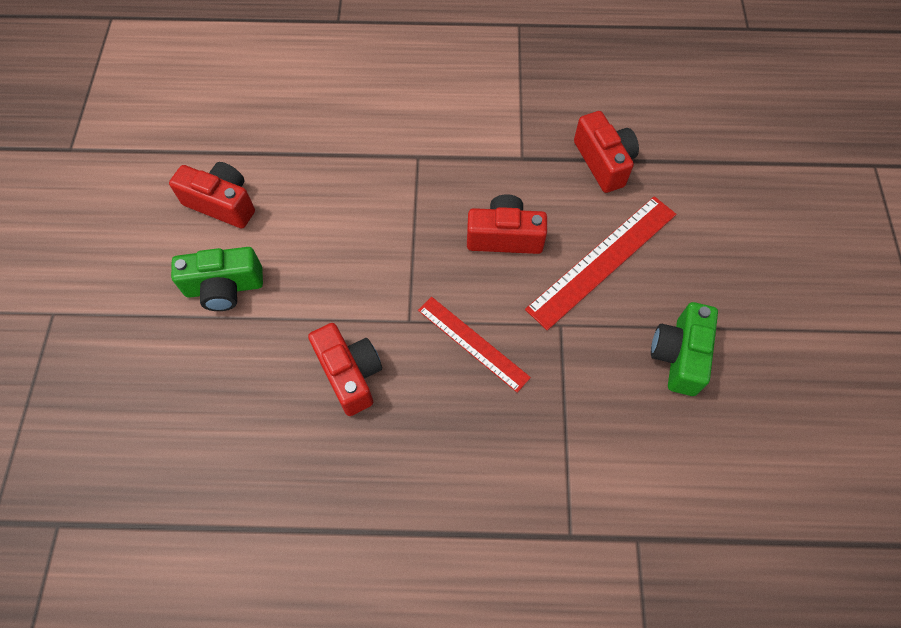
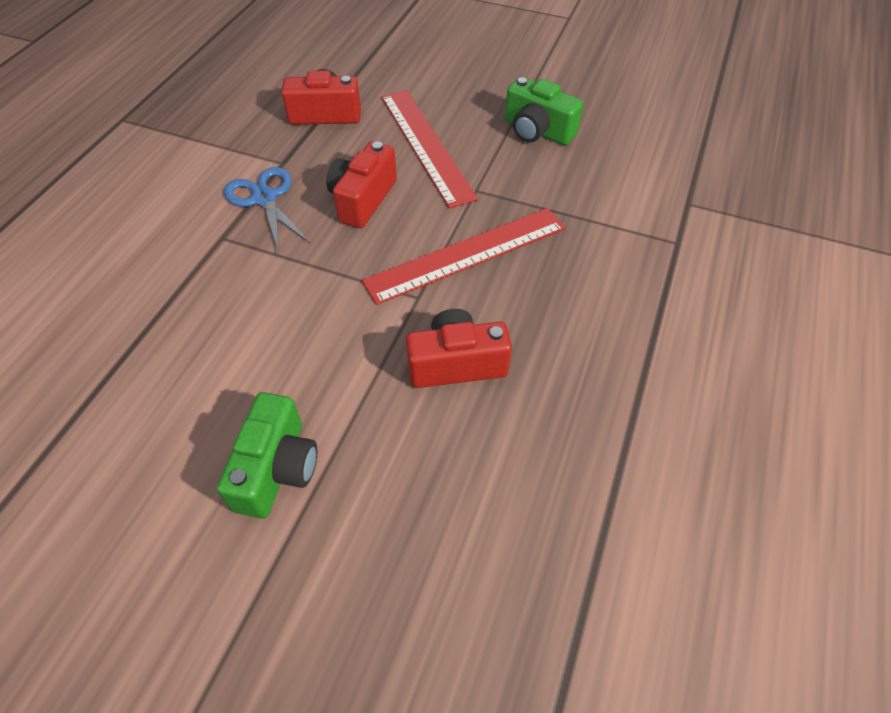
camera: 70 degrees left, 10 degrees down
(222, 203) = (147, 445): red camera -> none
(473, 165) = (265, 198): none -> blue scissors
(473, 343) = (466, 254): red ruler -> red ruler, size x1.54

